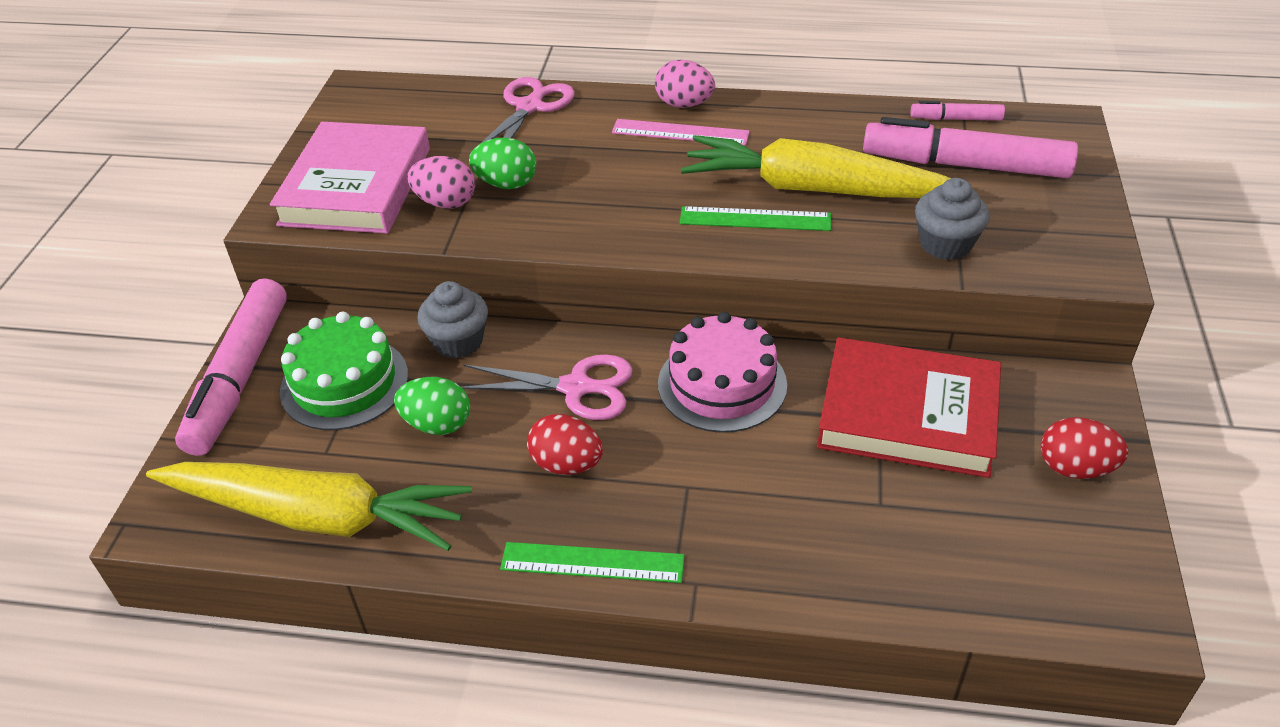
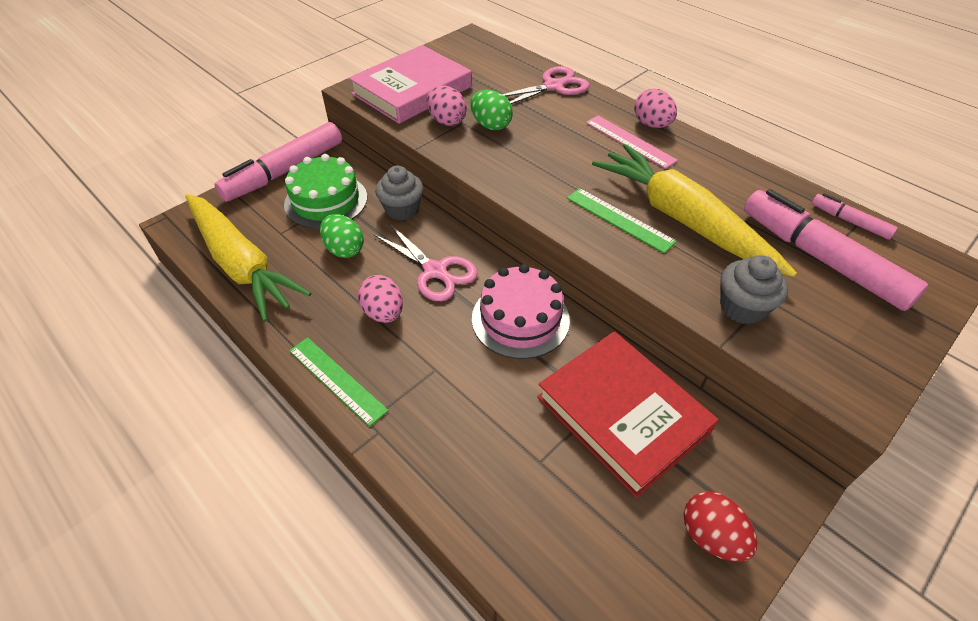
camera: 35 degrees right, 5 degrees up
(566, 464) = (384, 313): red egg -> pink egg

